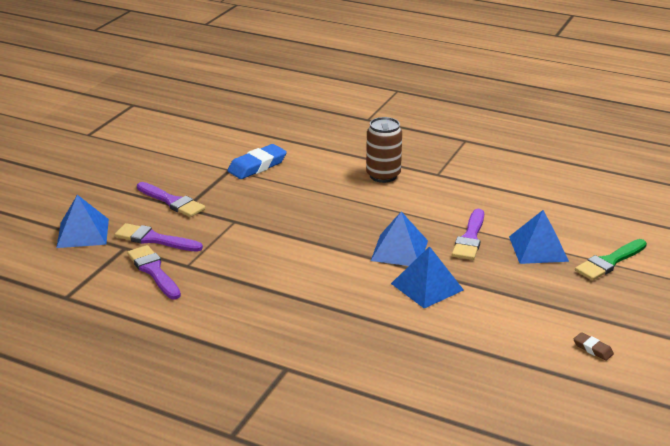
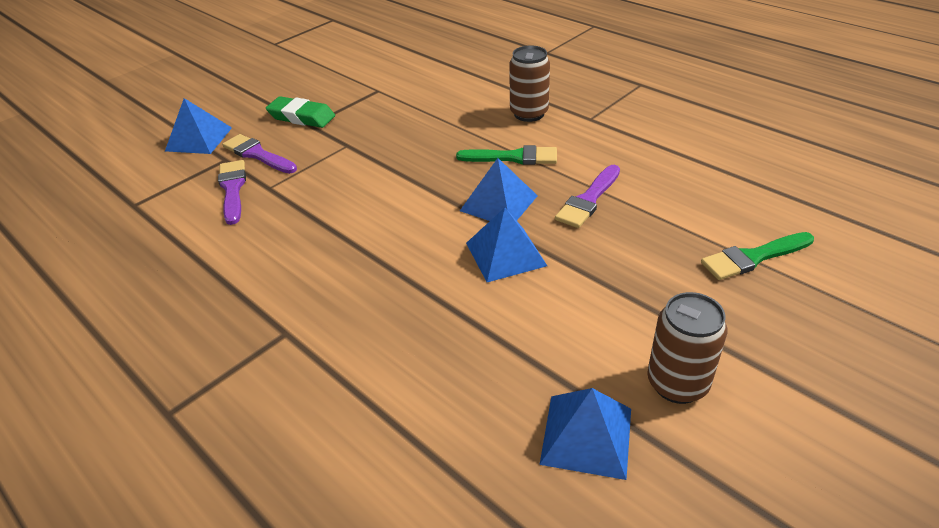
camera: 20 degrees right, 10 degrees up
(172, 202) = (301, 117): purple brush -> green eraser
(257, 166) = (406, 89): blue eraser -> none
(390, 213) = (513, 157): none -> green brush
(538, 248) = (666, 225): blue pyramid -> blue pyramid (586, 435)
(593, 349) = (677, 383): brown eraser -> brown can

